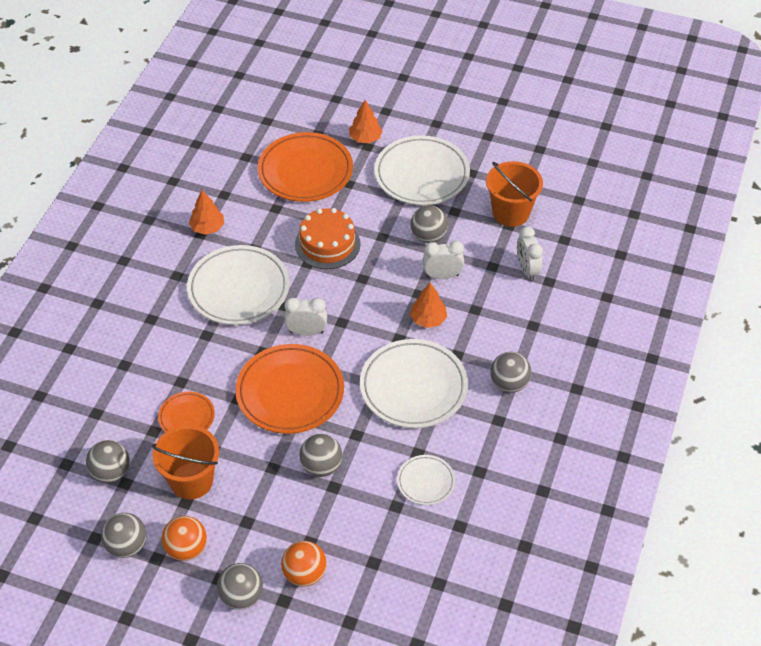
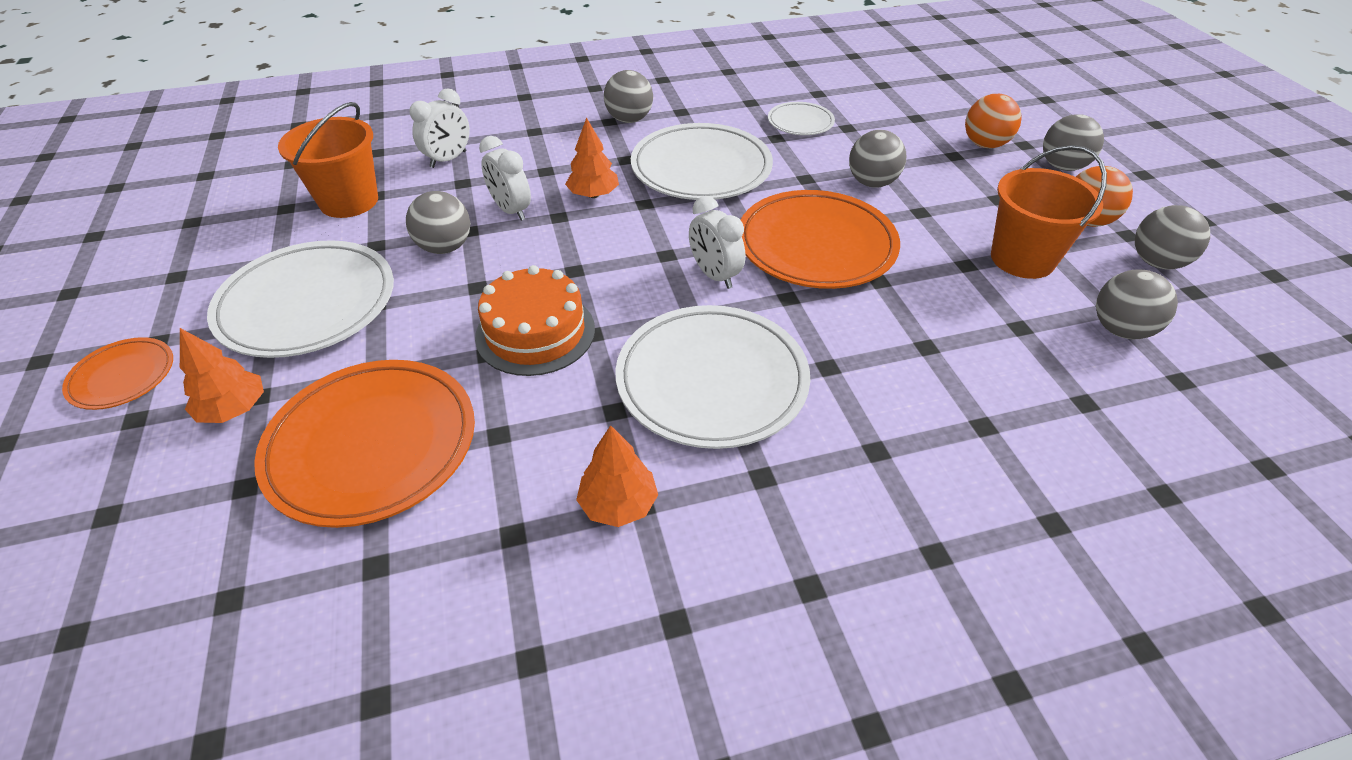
camera: 125 degrees left, 5 degrees down
(186, 417) = (962, 310): orange plate -> orange plate (123, 377)

